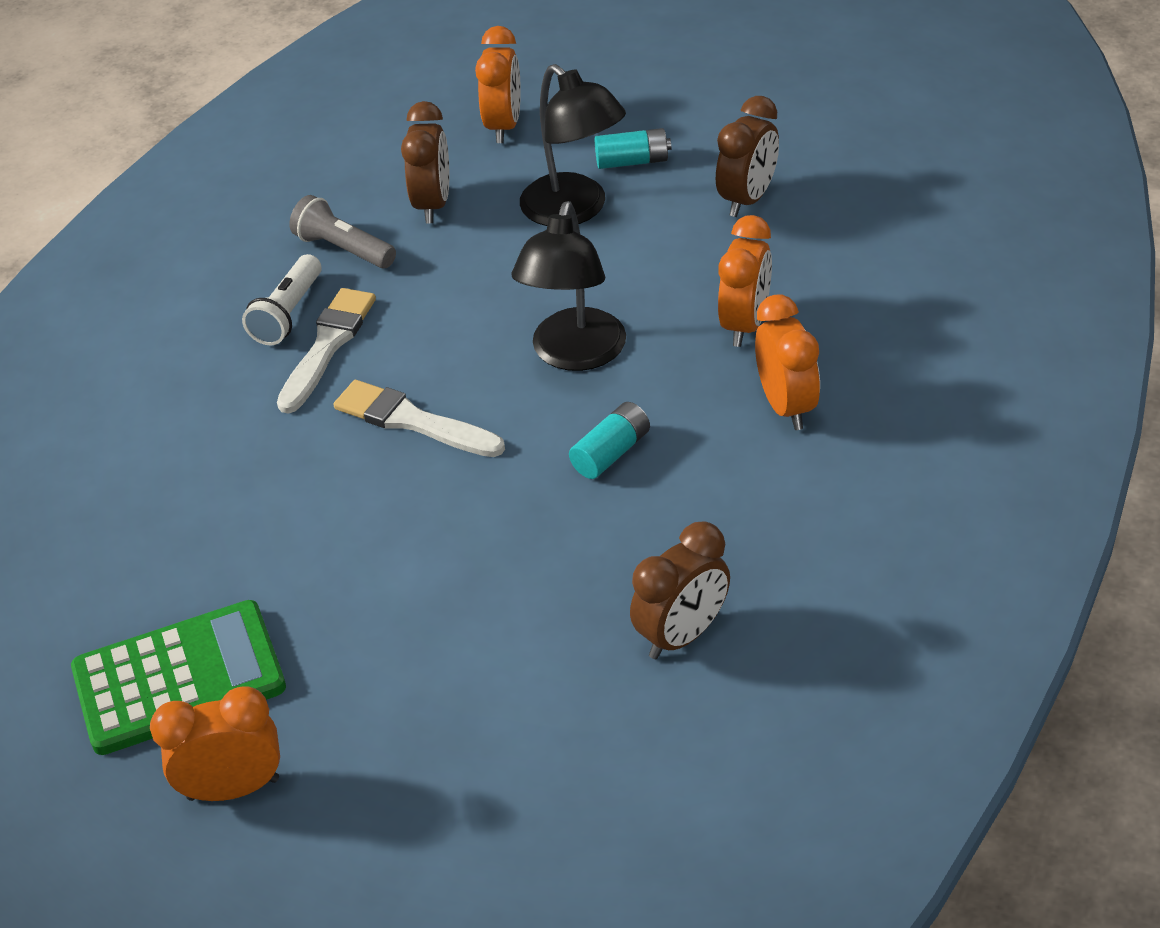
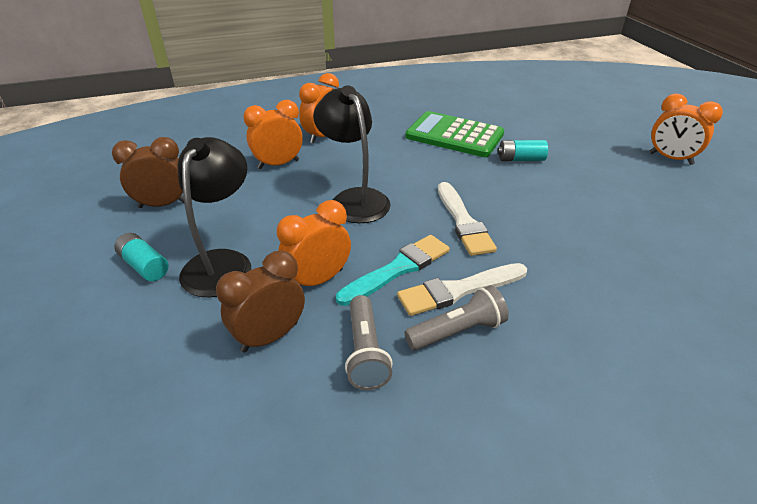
camera: 135 degrees left, 5 degrees down
(179, 679) = (675, 197): green calculator -> green calculator (454, 135)
(288, 314) = (457, 331): white flashlight -> grey flashlight
(410, 322) = (398, 269): none -> turquoise brush
(503, 126) = (127, 362): orange clock -> orange clock (318, 280)
(574, 354) = (354, 199): black lamp -> black lamp turned 90 degrees counterclockwise
(611, 453) = (403, 161): turquoise battery -> turquoise battery (520, 159)
(682, 635) = (463, 113): brown clock -> none

